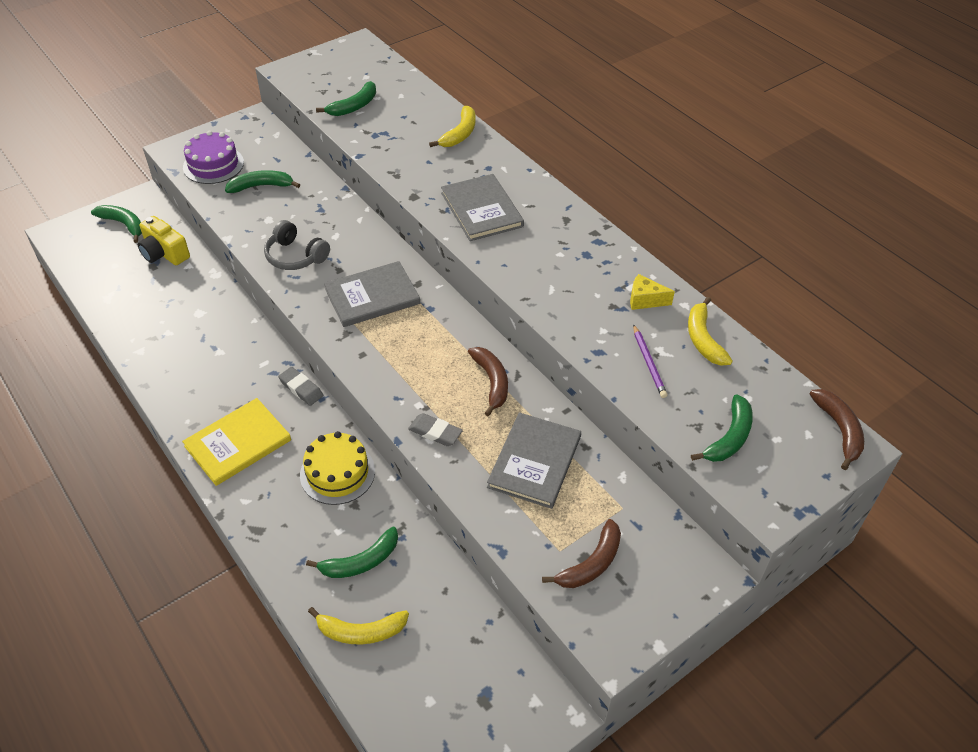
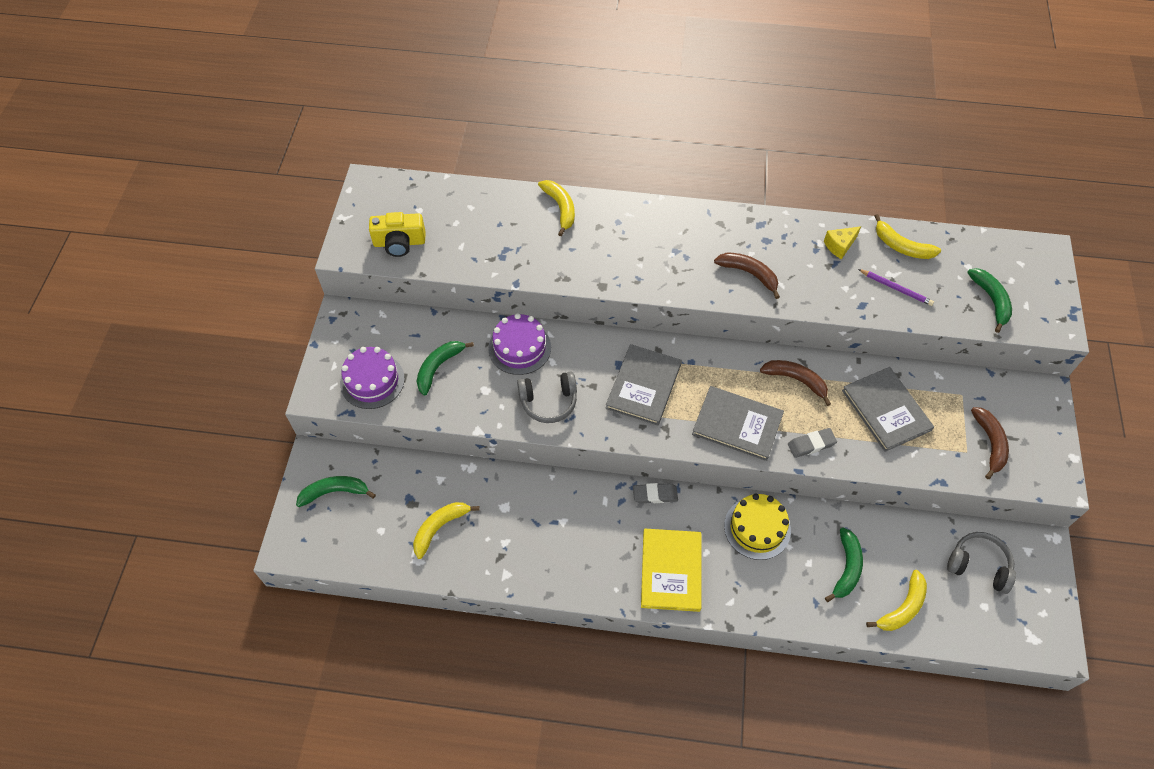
camera: 45 degrees left, 10 degrees up
(146, 292) = (439, 528): none -> yellow banana
(164, 253) = (405, 486): yellow camera -> yellow camera (399, 243)
(327, 212) = (519, 348): none -> purple cake
(354, 106) = (450, 243): green banana -> none
(471, 667) = (978, 566): none -> grey headphones
(482, 210) = (660, 259): grey book -> grey book (737, 424)
(839, 430) = (1030, 247): brown banana -> brown banana (749, 274)

